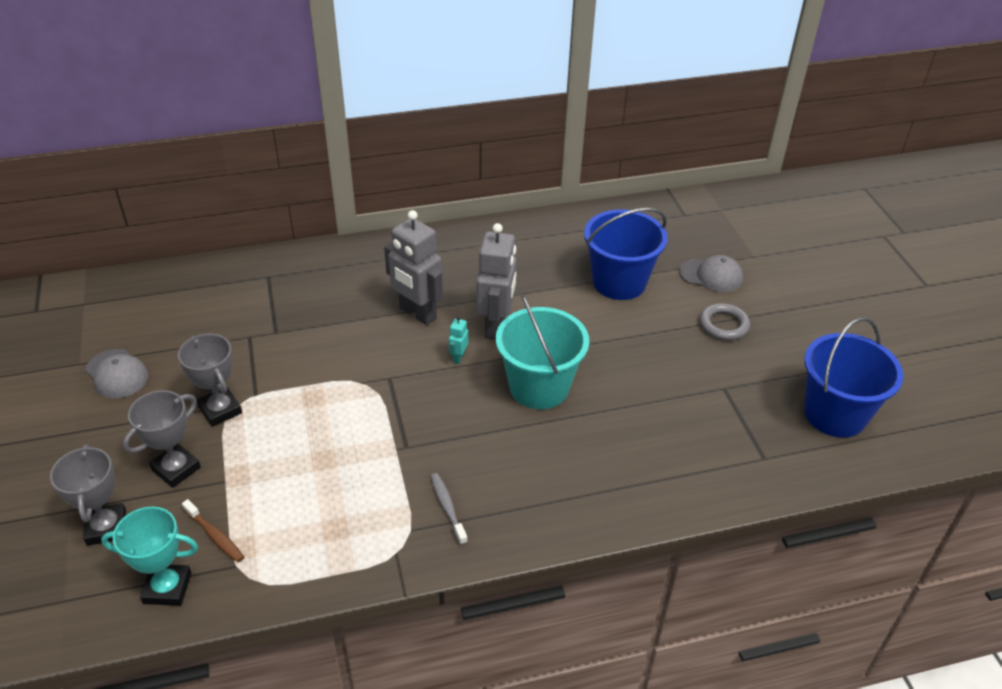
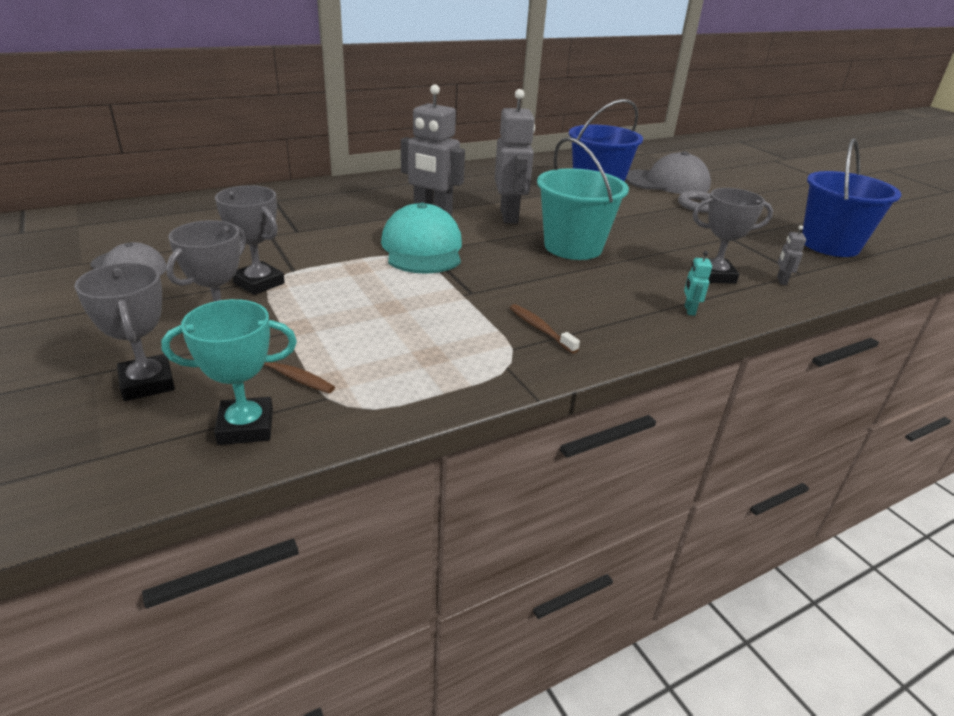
camera: 15 degrees left, 10 degrees down
(385, 373) = (422, 248): none -> turquoise cap
(447, 507) = (540, 329): grey toothbrush -> brown toothbrush
(458, 357) = (487, 235): turquoise robot -> turquoise robot (689, 310)
(665, 451) = (714, 276): none -> grey trophy
(711, 275) = (667, 182): grey cap -> grey cap, size x1.58
(734, 468) = (781, 280): none -> grey robot

